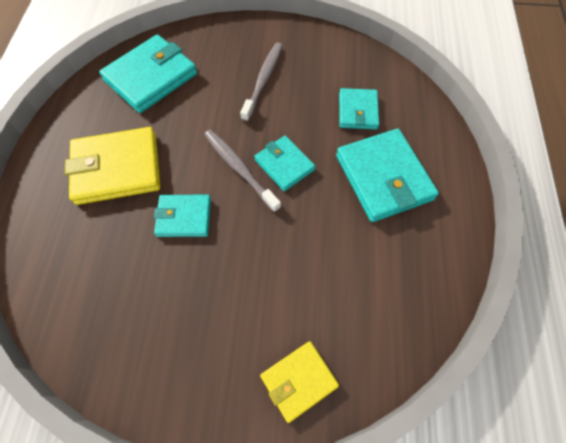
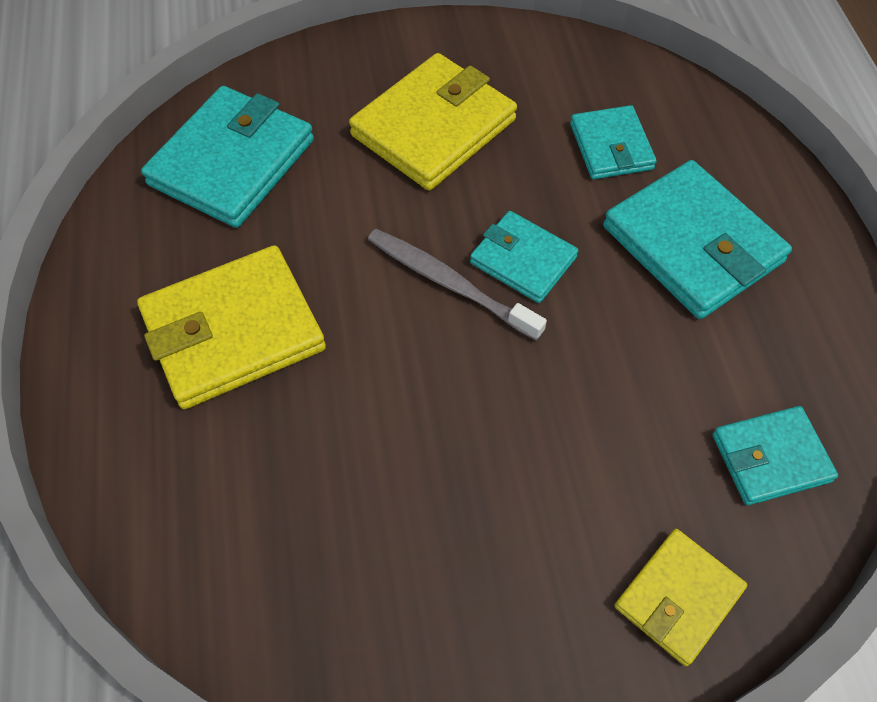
camera: 15 degrees left, 5 degrees down
(184, 217) = (385, 385): turquoise wallet -> turquoise wallet (770, 458)
(263, 80) = (433, 127): grey toothbrush -> yellow wallet

